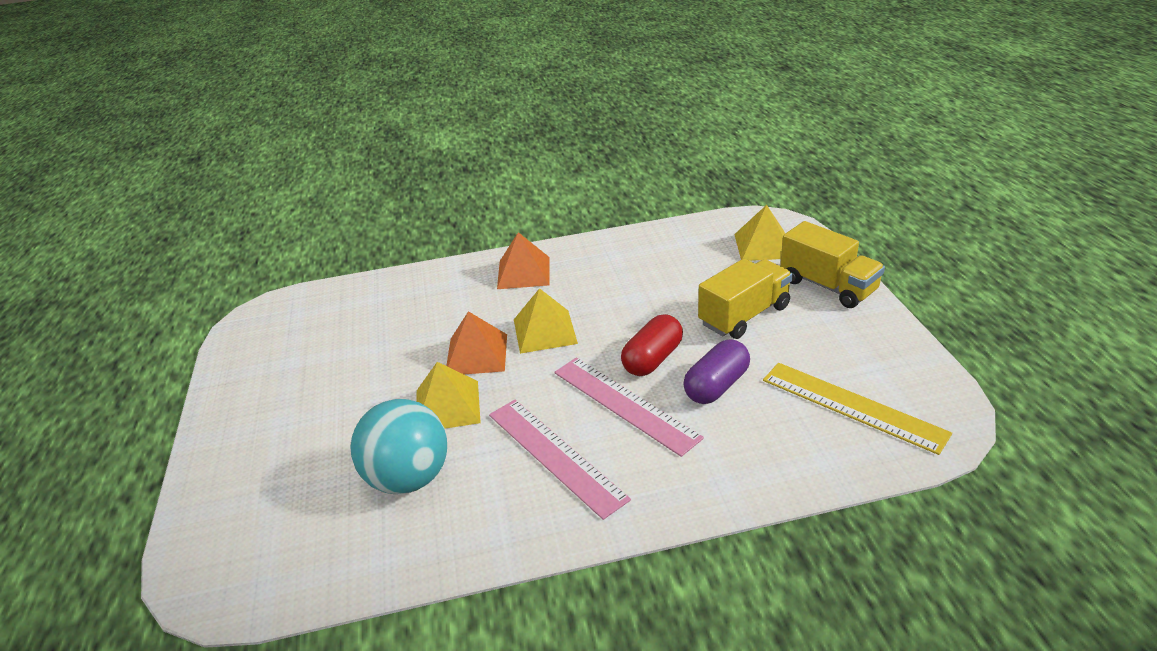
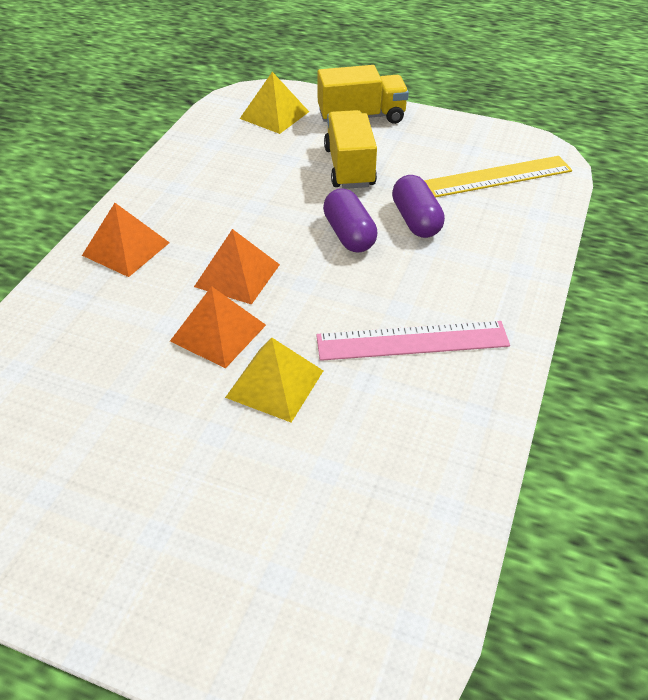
camera: 60 degrees left, 10 degrees up
(409, 478) = (352, 450): turquoise ball -> none
(545, 331) = (237, 275): yellow pyramid -> orange pyramid
(624, 404) = (388, 275): pink ruler -> none
(652, 359) = (349, 235): red capsule -> purple capsule

